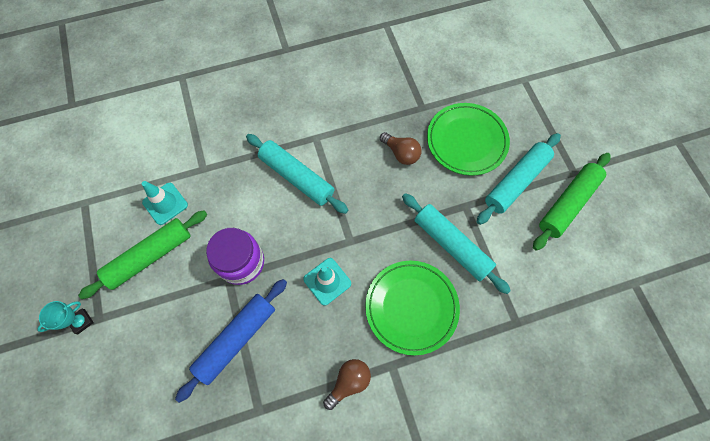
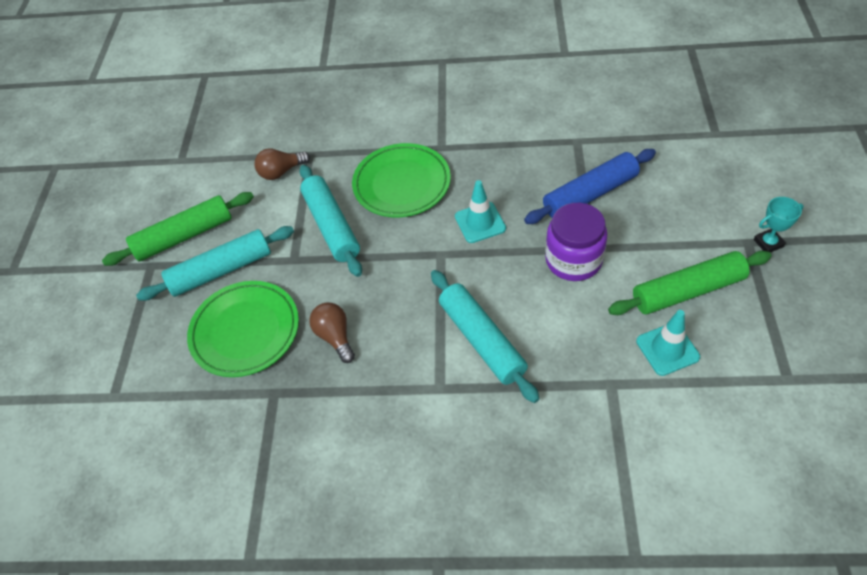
camera: 155 degrees left, 15 degrees down
(349, 382) = (486, 144): brown light bulb -> brown light bulb (281, 172)

